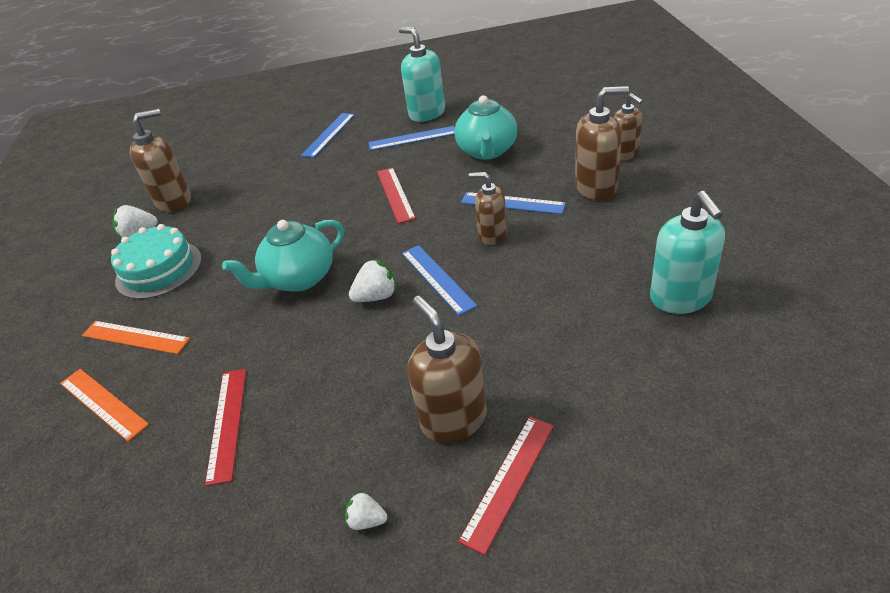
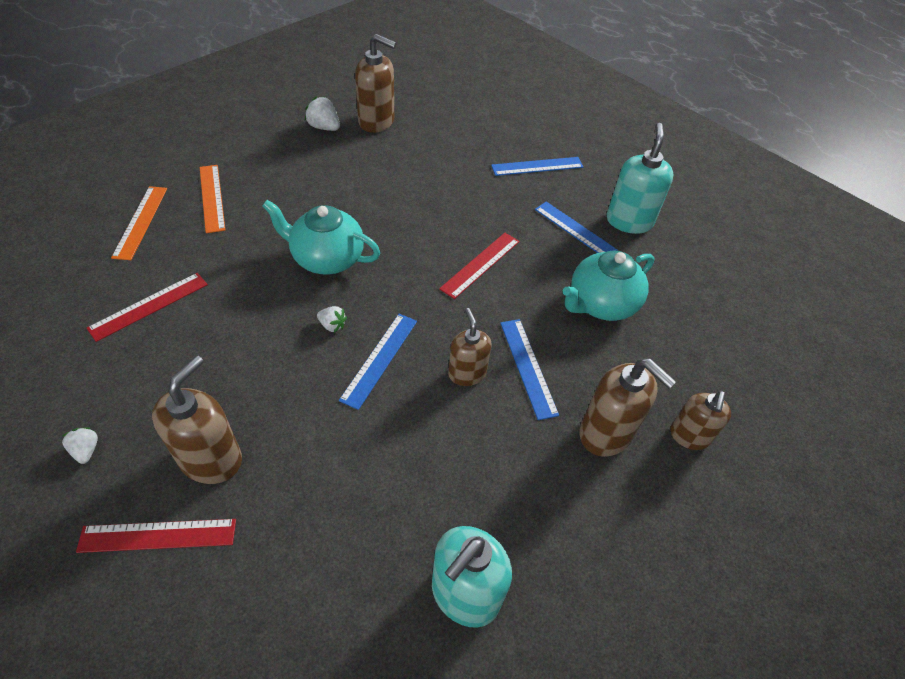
camera: 45 degrees right, 10 degrees up
(159, 269) = (290, 165): turquoise cake -> none
(376, 296) = (332, 325): white strawberry -> white strawberry, size x0.63

